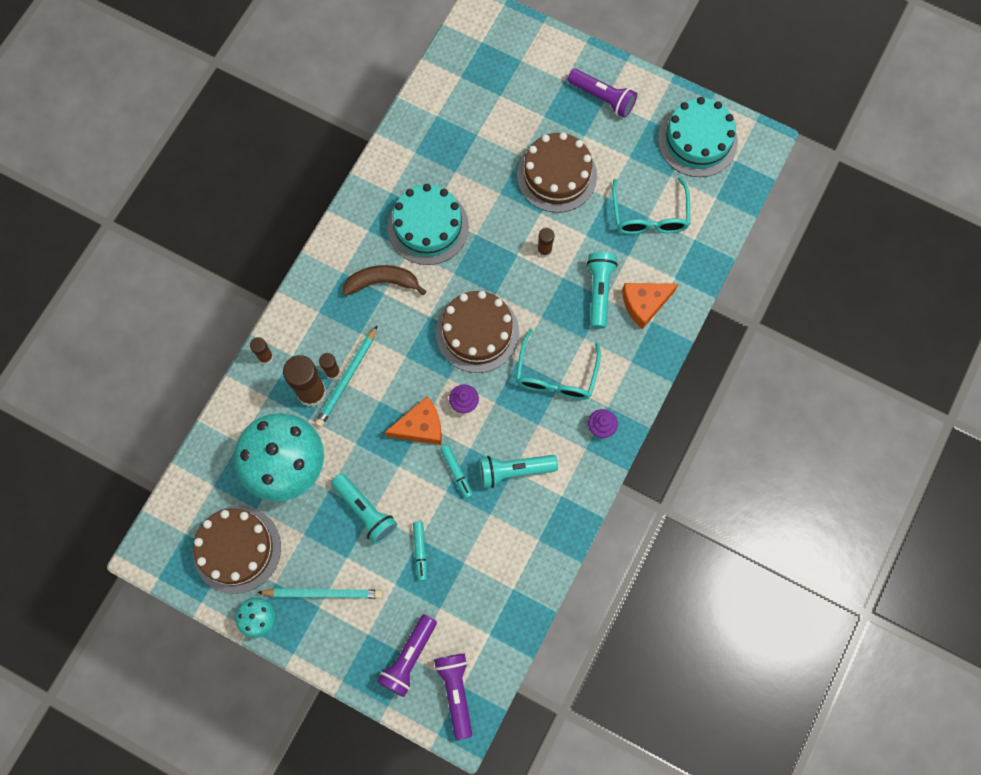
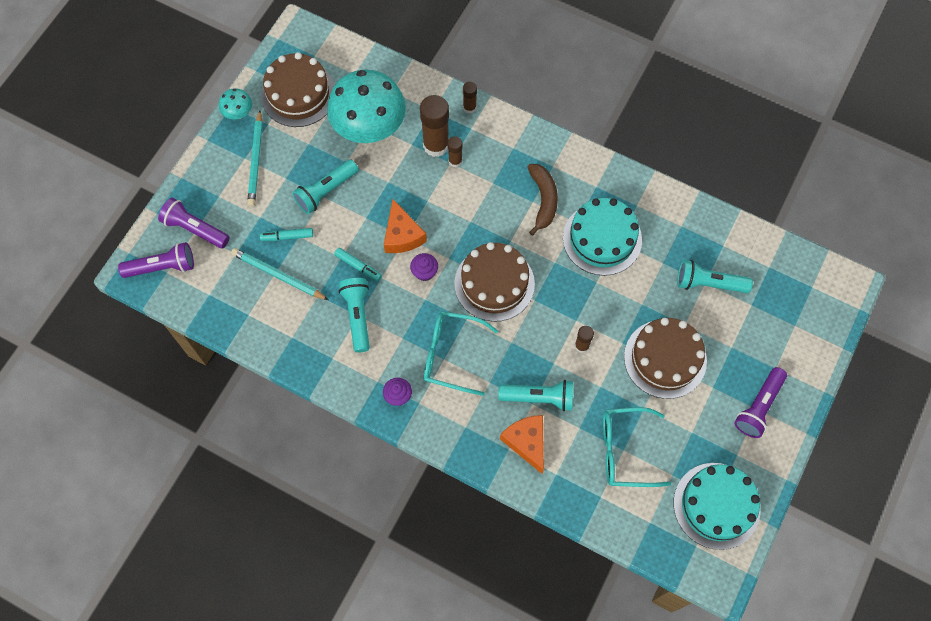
camera: 90 degrees right, 5 degrees down
(347, 378) = (449, 173): turquoise pencil -> turquoise pencil (278, 275)
(456, 472) = (358, 266): turquoise marker -> turquoise marker turned 120 degrees counterclockwise
(477, 131) = (708, 283): none -> turquoise flashlight

